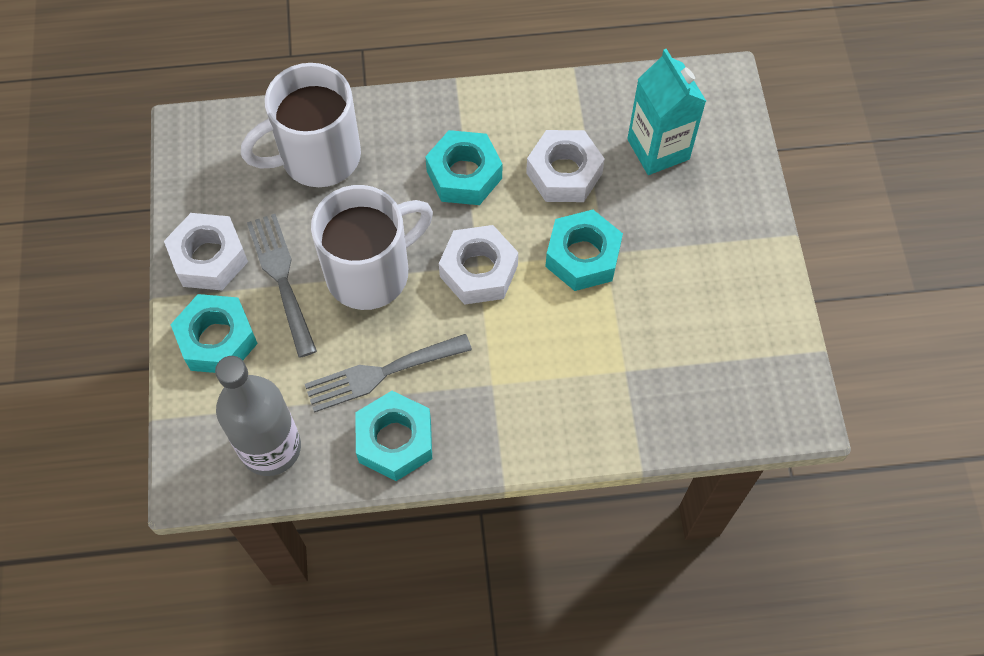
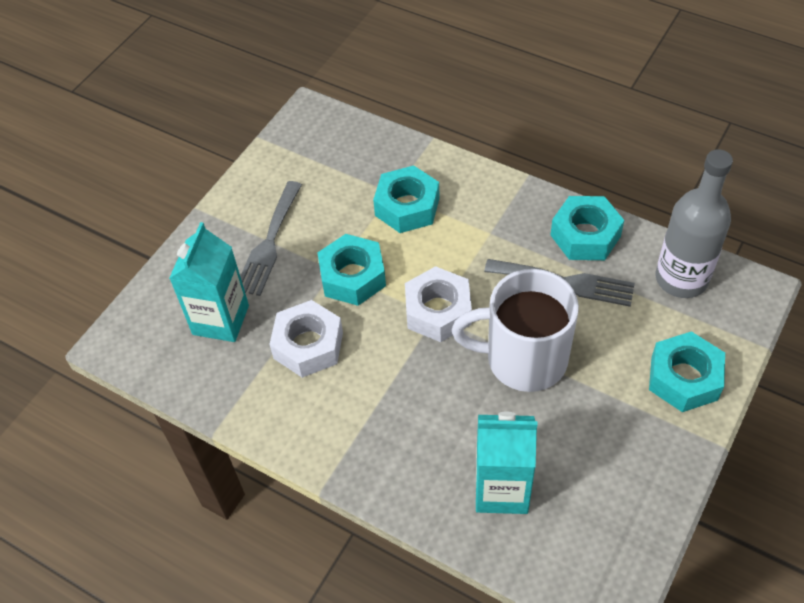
camera: 140 degrees left, 10 degrees down
(209, 258) = (656, 452): white nut -> none
(281, 278) = (601, 398): grey fork -> grey fork (269, 243)
(317, 157) = (501, 489): white mug -> turquoise carton
(464, 175) = (387, 393): turquoise nut -> turquoise nut (407, 207)

